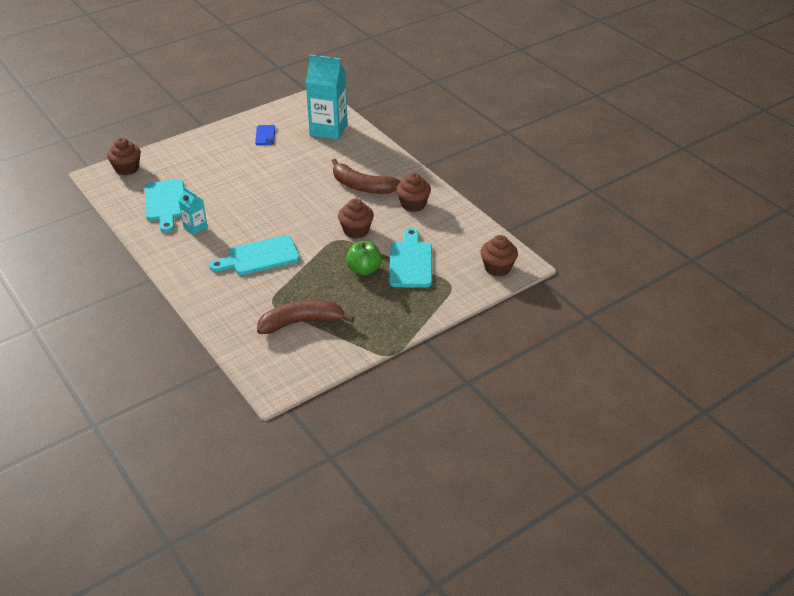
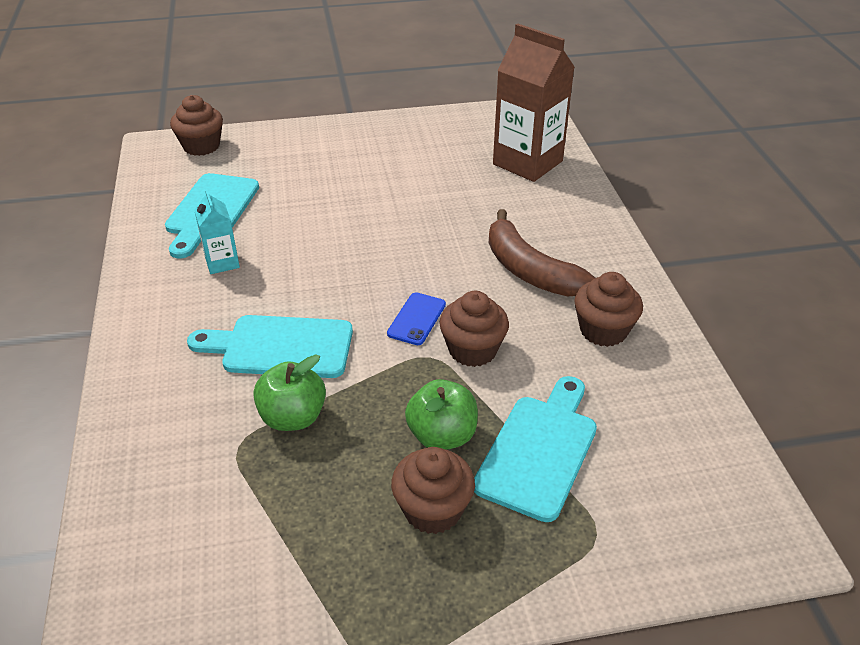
camera: 25 degrees right, 0 degrees up
(265, 135) = (426, 147): blue phone -> blue phone (417, 319)
(289, 283) = (293, 417): none -> green apple
(301, 322) = (259, 511): brown banana -> none
(328, 130) = (527, 163): turquoise carton -> brown carton
(497, 268) = (716, 529): brown cupcake -> brown cupcake (433, 510)

